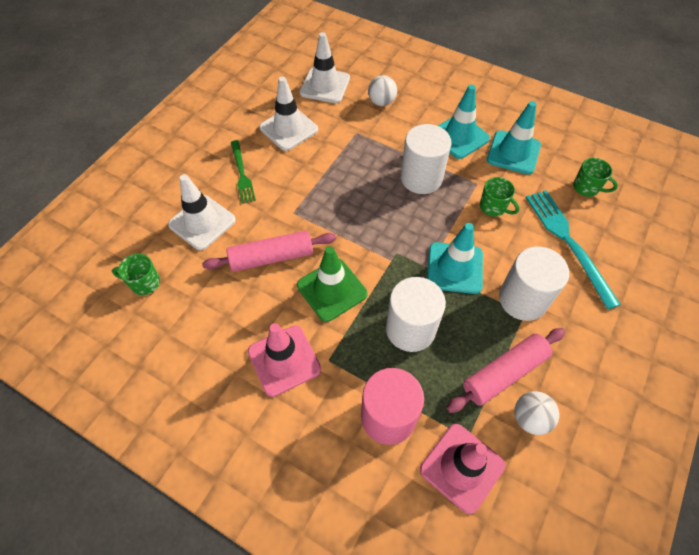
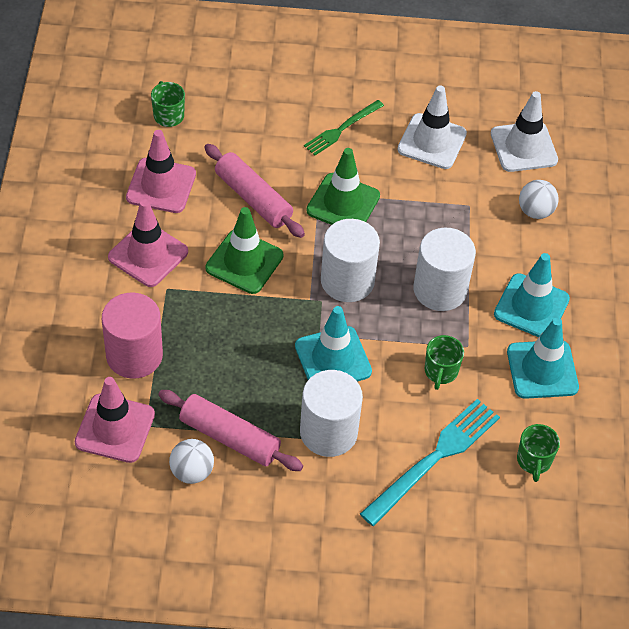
camera: 60 degrees right, 5 degrees down
(202, 222) = (260, 125): white traffic cone -> none
(216, 319) = (161, 186): none -> pink traffic cone
(312, 201) = (343, 203): none -> green traffic cone
(410, 329) = (236, 343): white cylinder -> white cylinder (347, 281)

